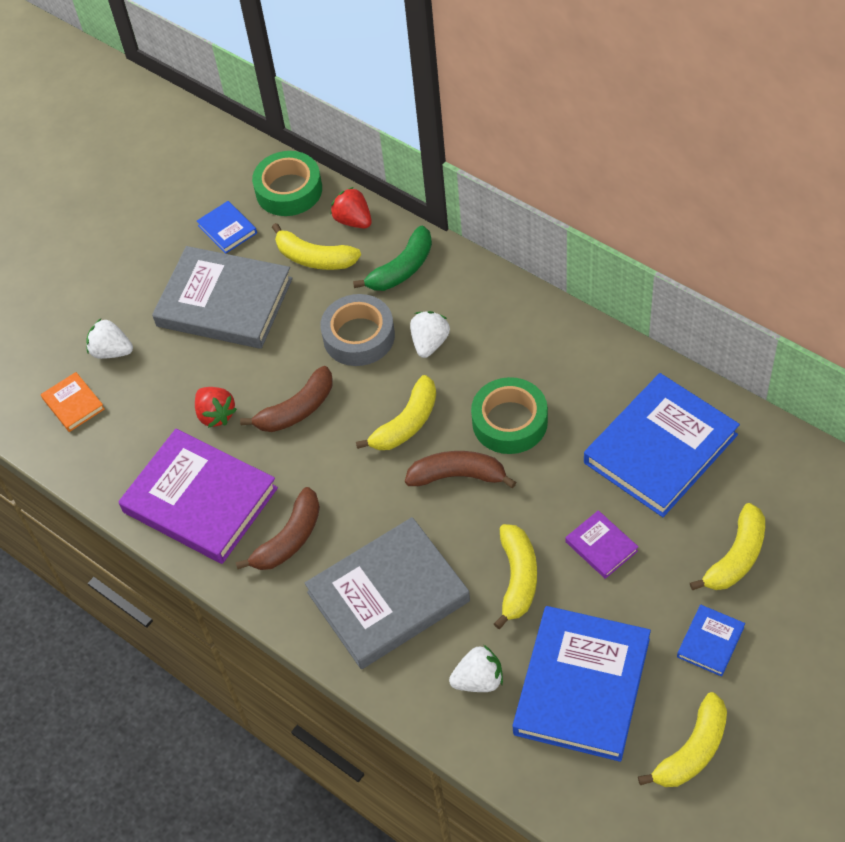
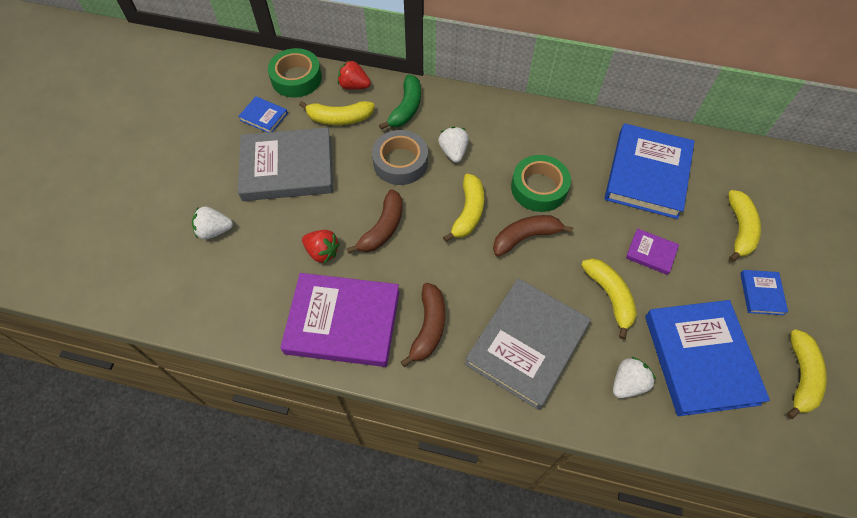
camera: 30 degrees left, 5 degrees up
(73, 404) = (201, 281): orange book -> none

